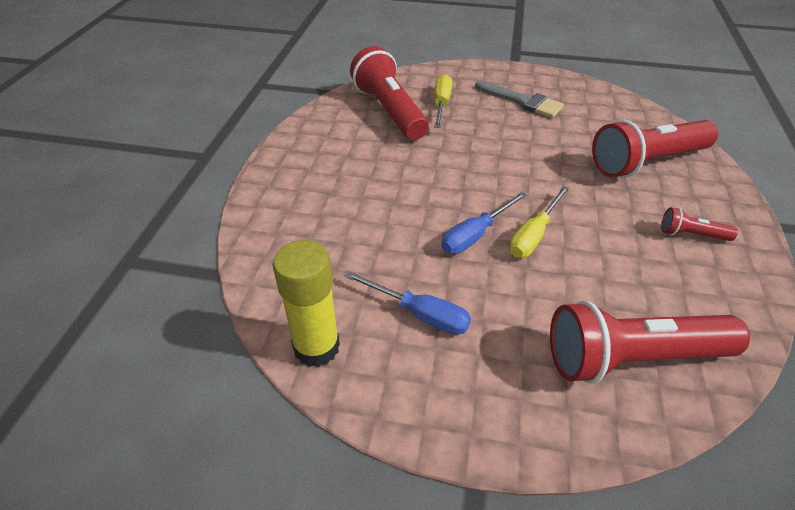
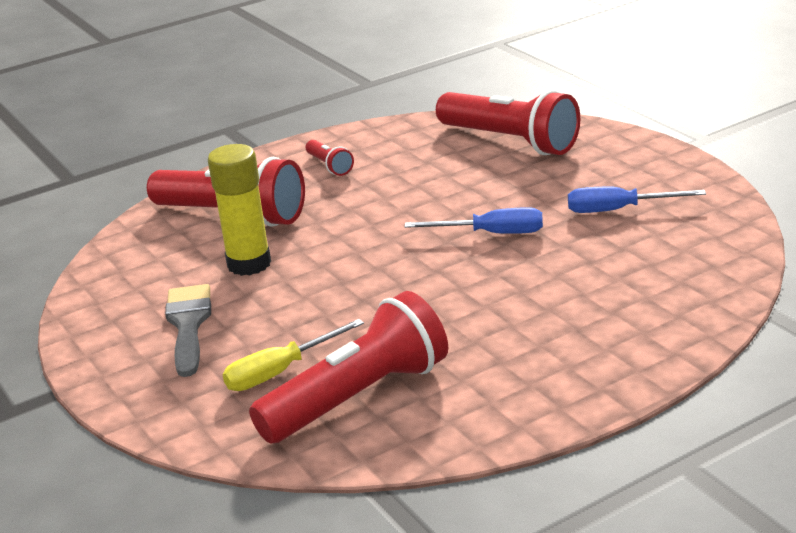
camera: 130 degrees left, 15 degrees down
(316, 347) = (724, 224): yellow glue stick -> yellow glue stick (249, 264)
(389, 111) = (358, 397): red flashlight -> red flashlight turned 150 degrees counterclockwise
(420, 314) = (618, 210): blue screwdriver -> blue screwdriver turned 75 degrees counterclockwise
(533, 235) = (444, 214): yellow screwdriver -> none

